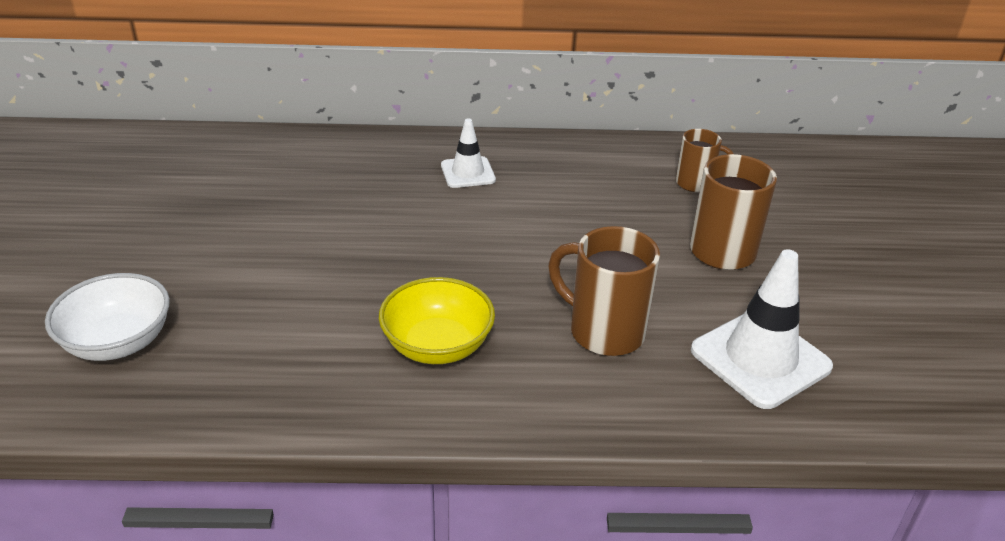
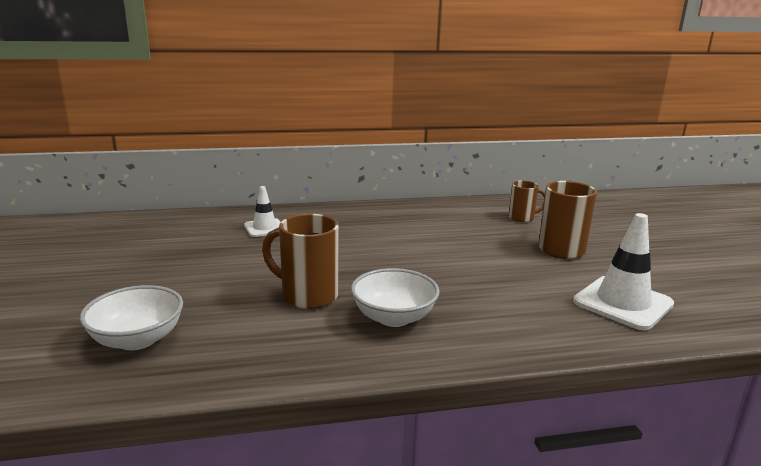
camera: 10 degrees left, 15 degrees down
(437, 346) = (394, 317): yellow bowl -> white bowl
(468, 173) = (367, 223): white traffic cone -> white traffic cone (264, 228)
(603, 331) = (508, 298): brown mug -> brown mug (307, 296)

